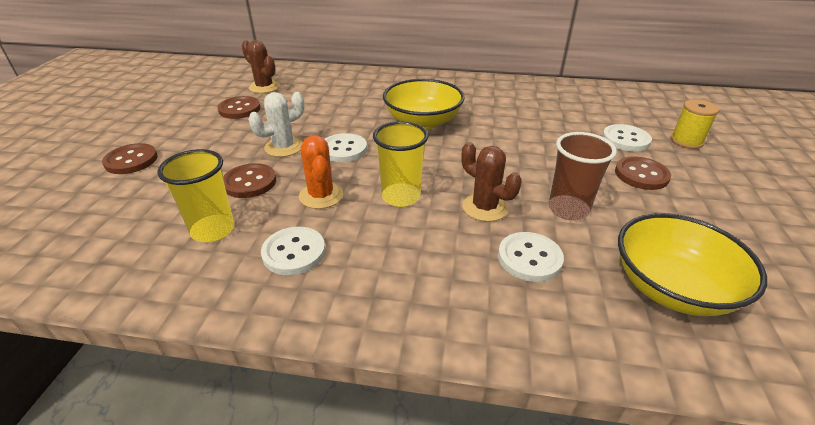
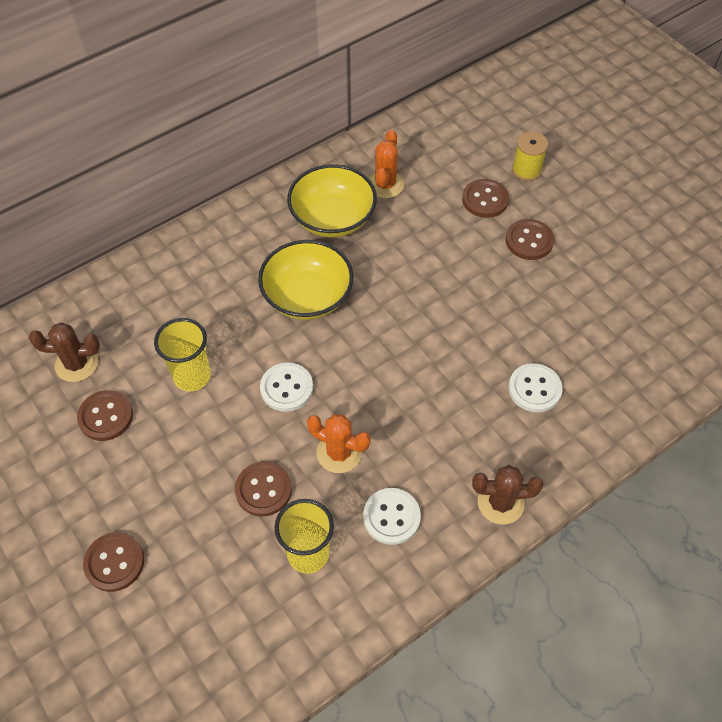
camera: 45 degrees left, 20 degrees up
(284, 147) = (231, 428): white cactus -> none
(401, 197) = (397, 403): yellow cup -> yellow cup (192, 376)
(485, 207) = (464, 364): brown cactus -> brown cactus (500, 503)
(551, 103) = (385, 184): none -> orange cactus
(568, 209) = (516, 320): brown cup -> none
(625, 139) = (485, 200): white button -> brown button
(671, 288) = (624, 346): yellow bowl -> yellow bowl (332, 218)

